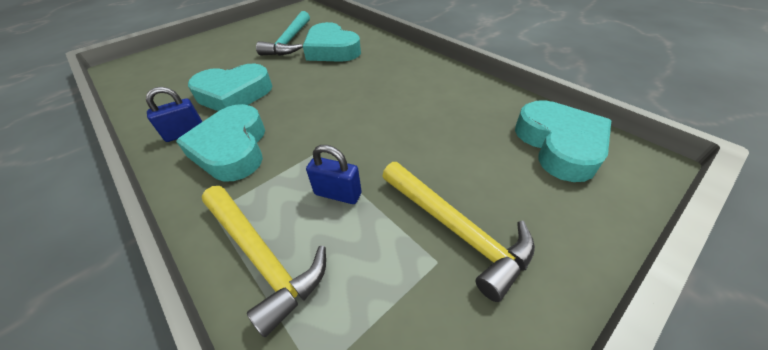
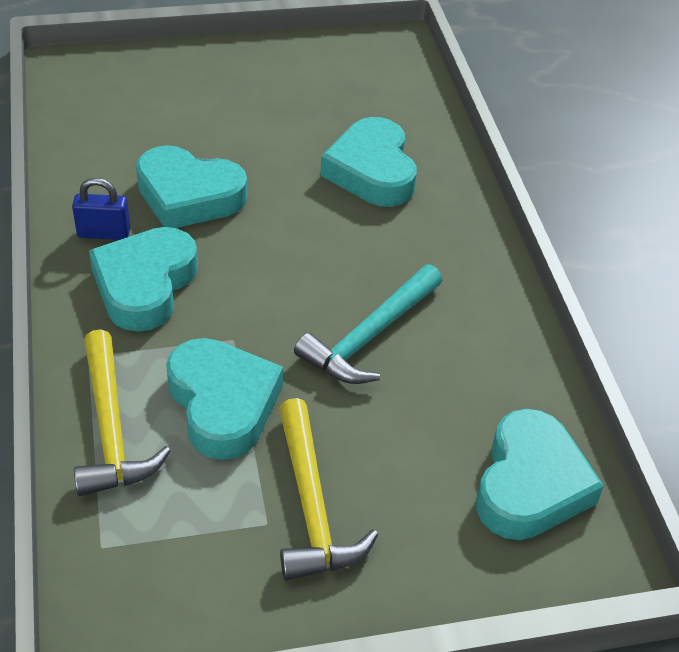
camera: 25 degrees right, 0 degrees up
(290, 41) = (322, 121): turquoise hammer -> turquoise hammer (370, 336)
(338, 194) = (222, 403): blue padlock -> turquoise heart

